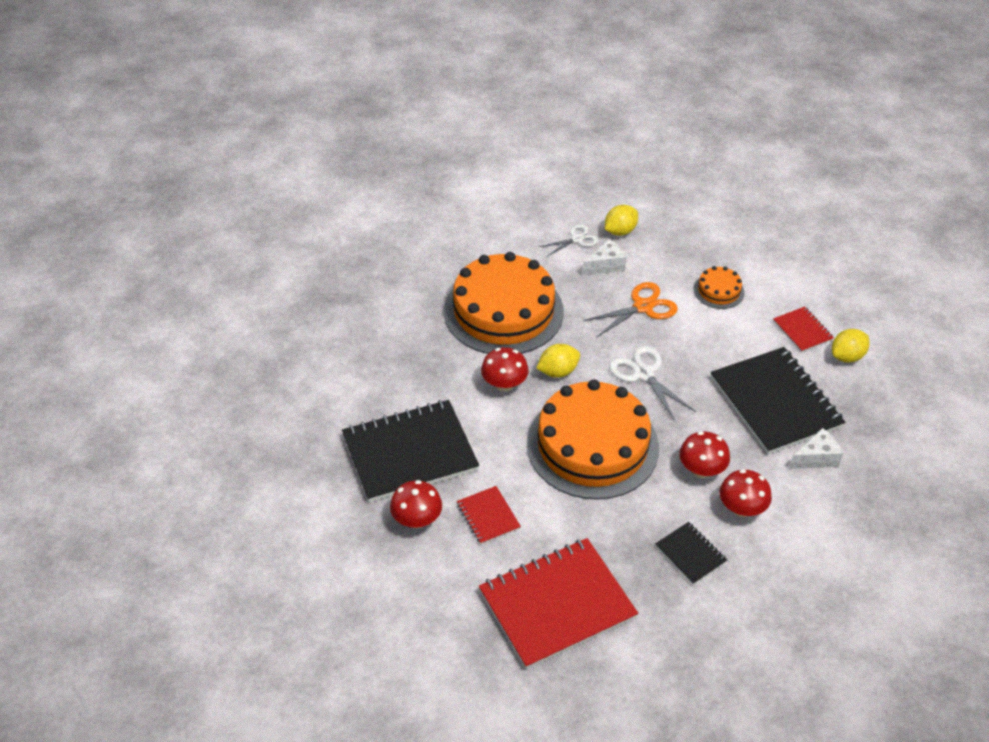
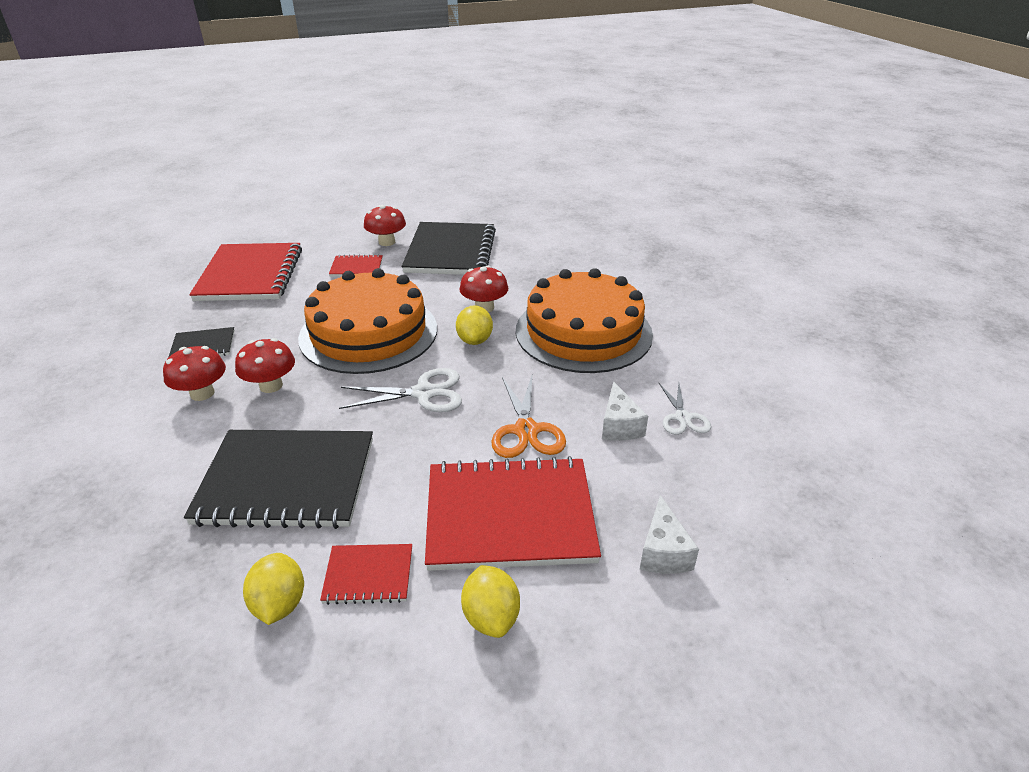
camera: 115 degrees right, 10 degrees down
(620, 231) = (685, 463): yellow lemon -> yellow lemon (491, 617)
(718, 291) = (510, 516): orange cake -> red notebook
(816, 458) = (183, 477): white cheese -> white cheese (663, 552)

